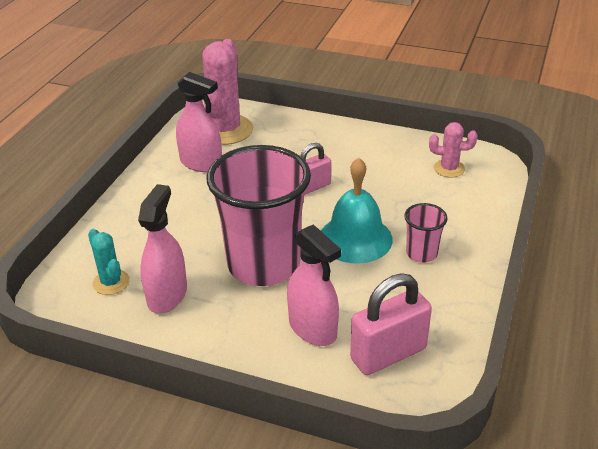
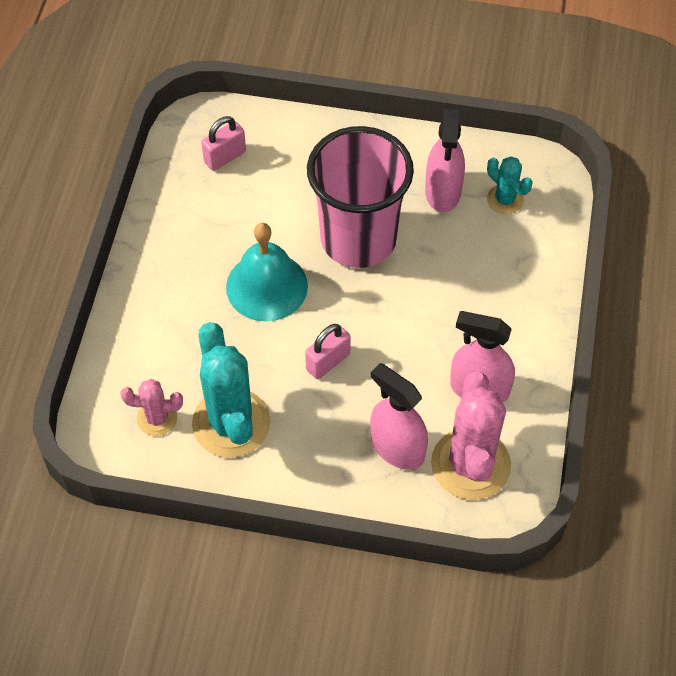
camera: 170 degrees right, 20 degrees up
(313, 328) = (295, 173): pink spray bottle -> pink spray bottle (397, 448)
(388, 354) = (225, 157): pink padlock -> pink padlock, size x0.63
(392, 162) = (231, 423): none -> turquoise cactus
(421, 253) = (194, 274): pink cup -> none

